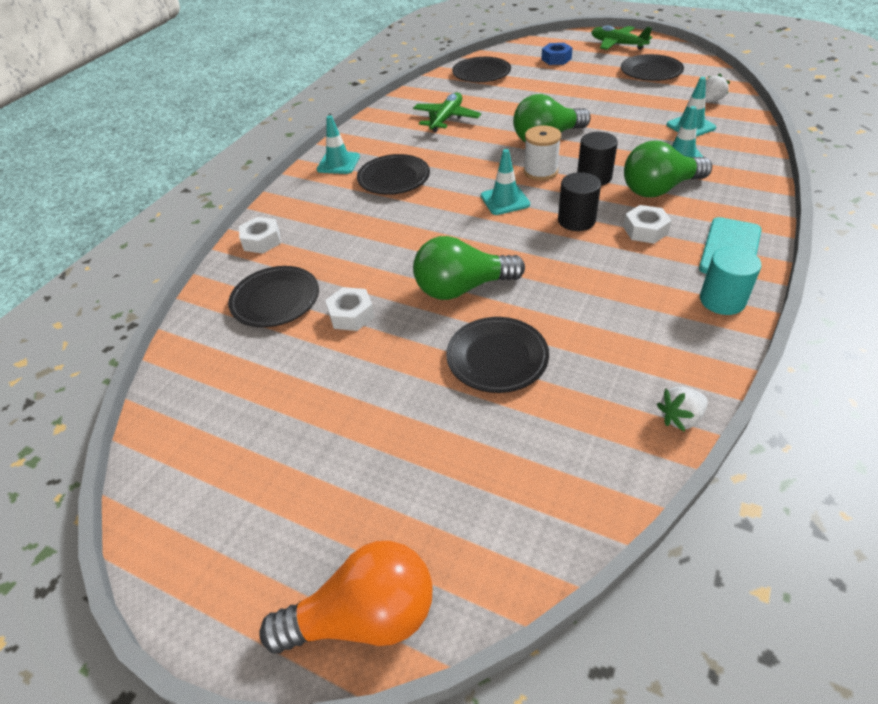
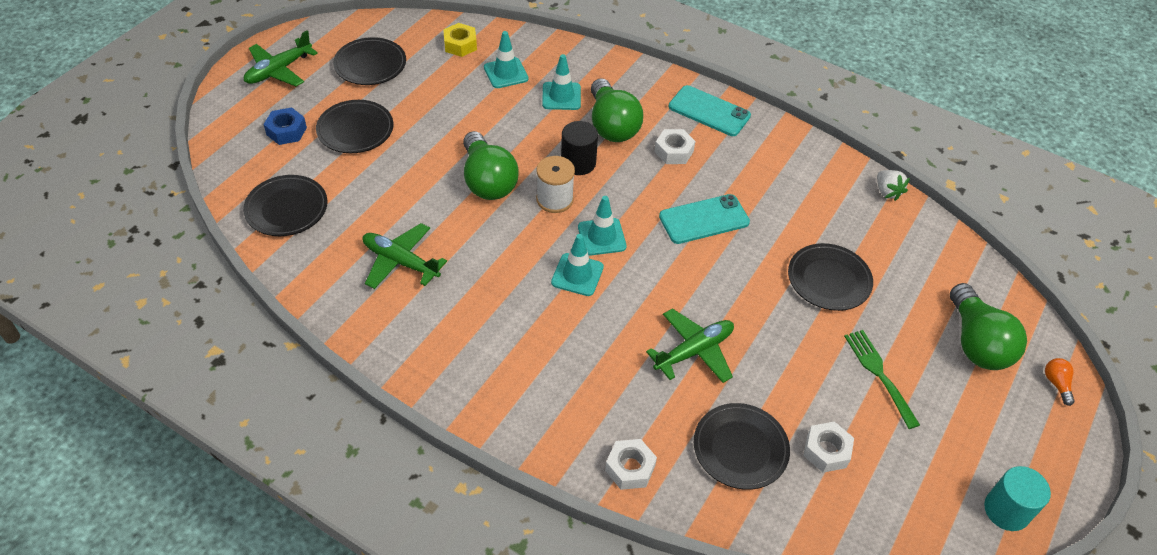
camera: 90 degrees left, 5 degrees up
(338, 163) = (473, 385): turquoise traffic cone -> turquoise traffic cone (577, 275)
(351, 315) = (768, 381): white nut -> white nut (826, 451)
(364, 617) = (1056, 384): orange light bulb -> orange light bulb, size x0.43
(366, 404) = (879, 374): none -> green fork
(382, 265) = (694, 351): none -> green plane
(394, 178) = (529, 328): black plate -> black plate (355, 130)
(462, 288) = (738, 291): green light bulb -> green light bulb (976, 343)
(554, 258) = (704, 219): none -> turquoise phone
(576, 220) = (649, 192): black cylinder -> none
(711, 101) = (460, 45): white strawberry -> yellow nut
(722, 300) = (770, 135): turquoise cylinder -> turquoise cylinder (1006, 510)

